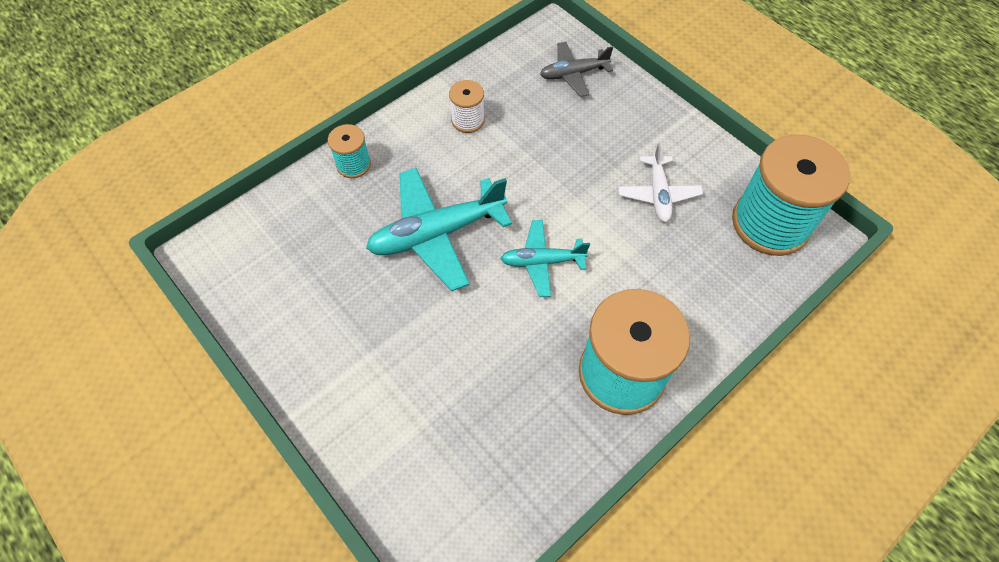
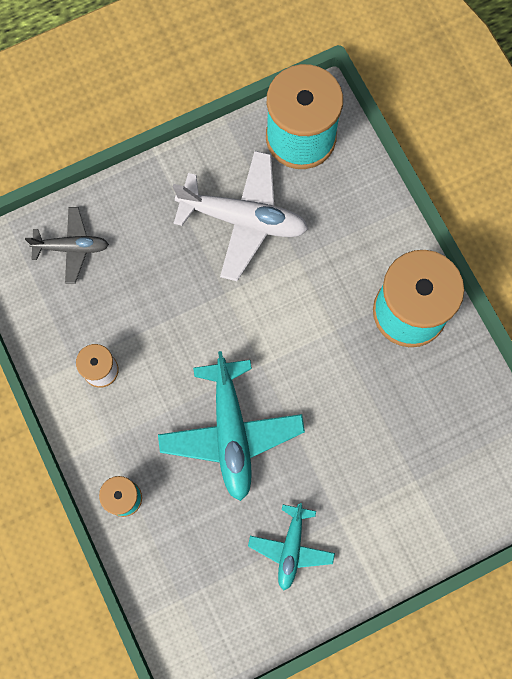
camera: 75 degrees left, 15 degrees up
(542, 261) = (287, 344): turquoise plane -> turquoise plane (291, 548)
(573, 74) = (71, 247): grey plane -> grey plane turned 90 degrees counterclockwise
(658, 194) = (243, 219): white plane -> white plane, size x1.72

